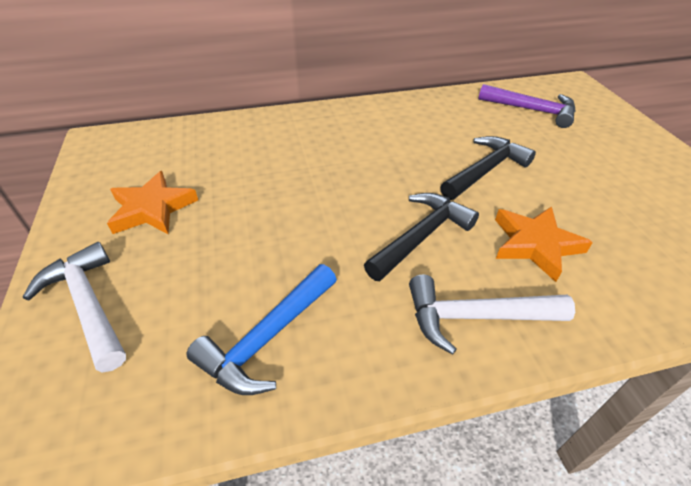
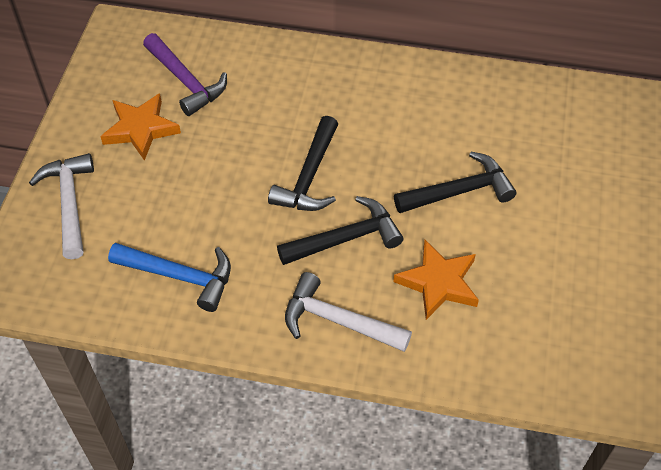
camera: 25 degrees right, 10 degrees up
(267, 338) = (180, 276): blue hammer -> blue hammer turned 135 degrees counterclockwise
(349, 198) = (309, 177): none -> black hammer
(532, 110) = (580, 131): purple hammer -> purple hammer (186, 81)

